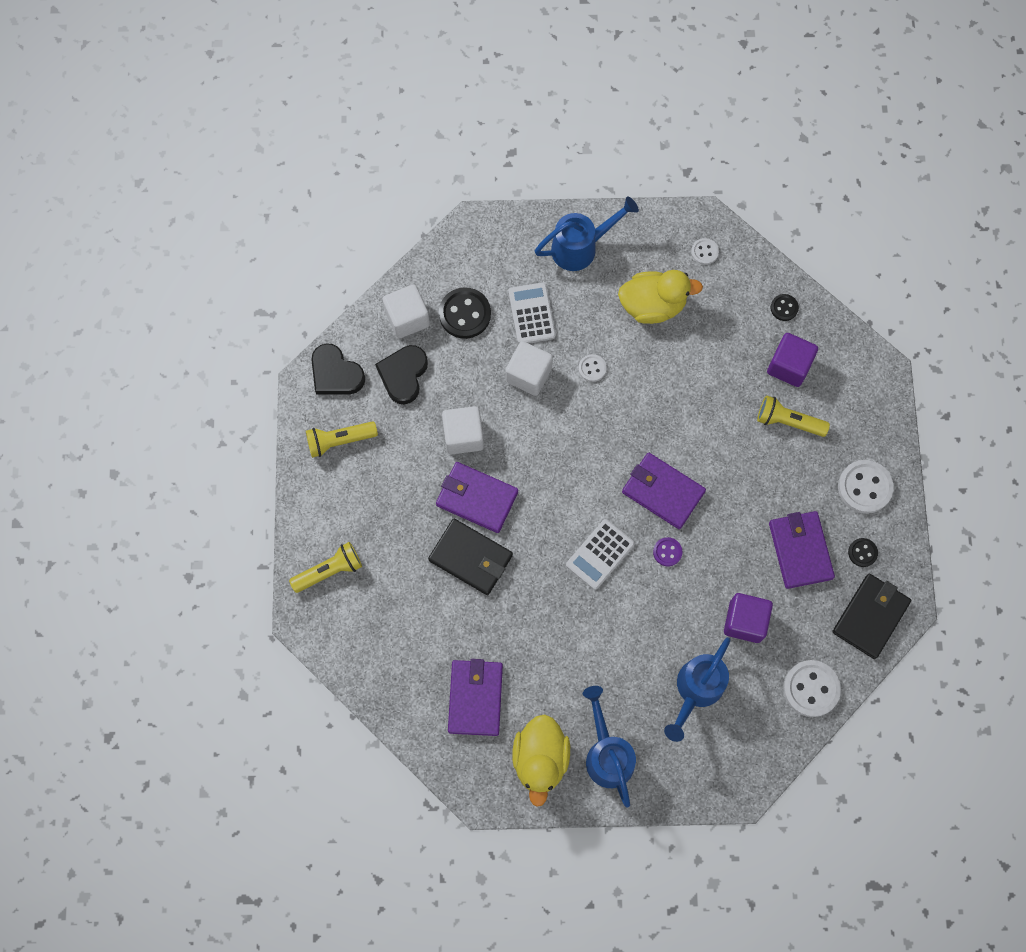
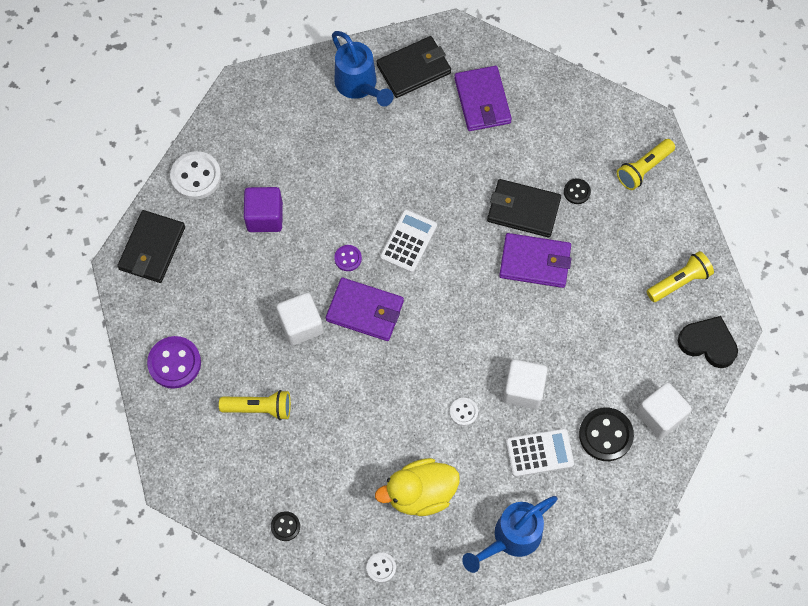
camera: 165 degrees right, 5 degrees down
(403, 375) = (643, 358): black heart -> none
(463, 436) = (566, 315): white cube -> white cube (301, 325)
(532, 313) = (539, 453): white calculator -> white calculator turned 75 degrees counterclockwise
(540, 759) = (414, 69): yellow duck -> black wallet
(696, 690) = (296, 151): blue watering can -> none
(789, 366) = (269, 465): purple cube -> none
(800, 550) = (226, 290): purple wallet -> none
(862, 553) = (167, 302): black button -> black button (576, 192)
(864, 487) = (174, 363): white button -> purple button

